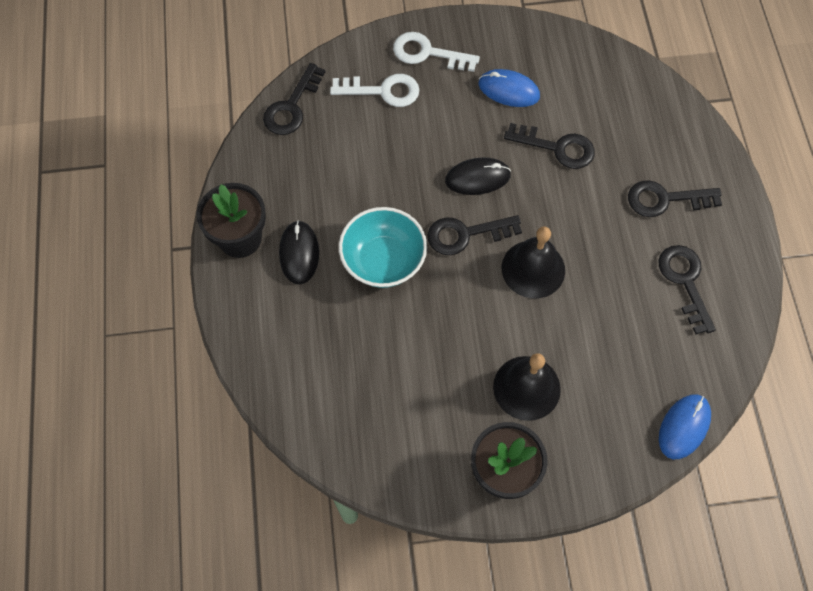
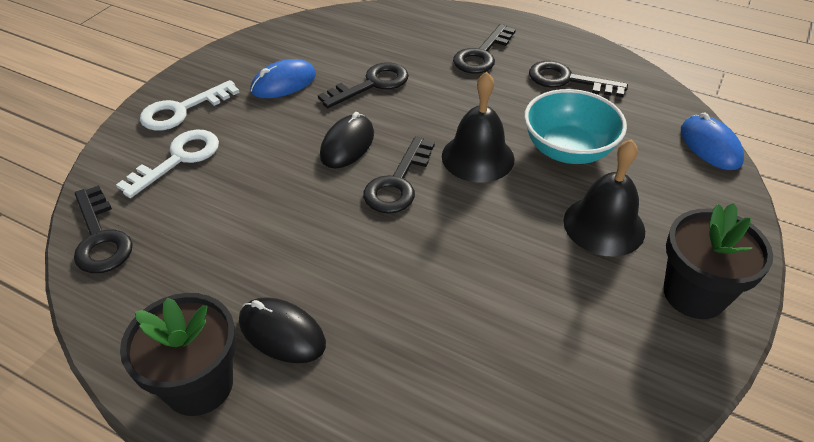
camera: 55 degrees left, 20 degrees down
(383, 261) = (366, 260): turquoise bowl -> turquoise bowl (568, 150)

